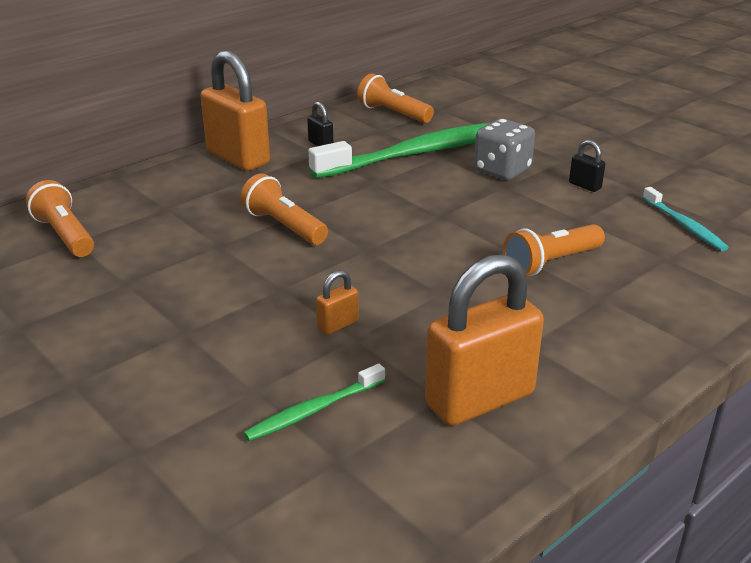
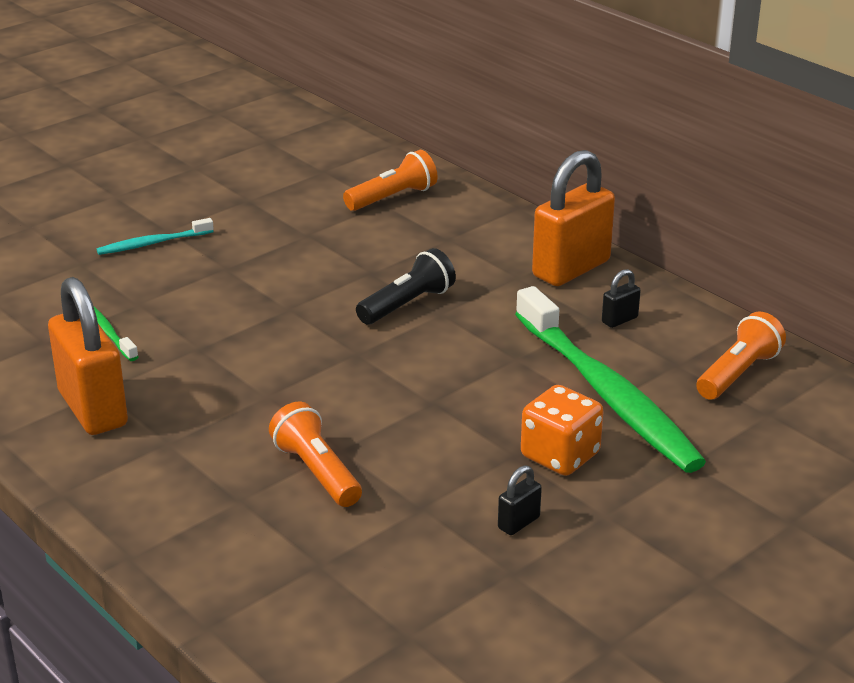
camera: 90 degrees right, 0 degrees up
(284, 226) = (407, 304): orange flashlight -> black flashlight
(338, 325) = (221, 339): orange padlock -> none
(502, 170) = (560, 455): grey dice -> orange dice
(684, 225) = (404, 596): turquoise toothbrush -> turquoise toothbrush (153, 243)

